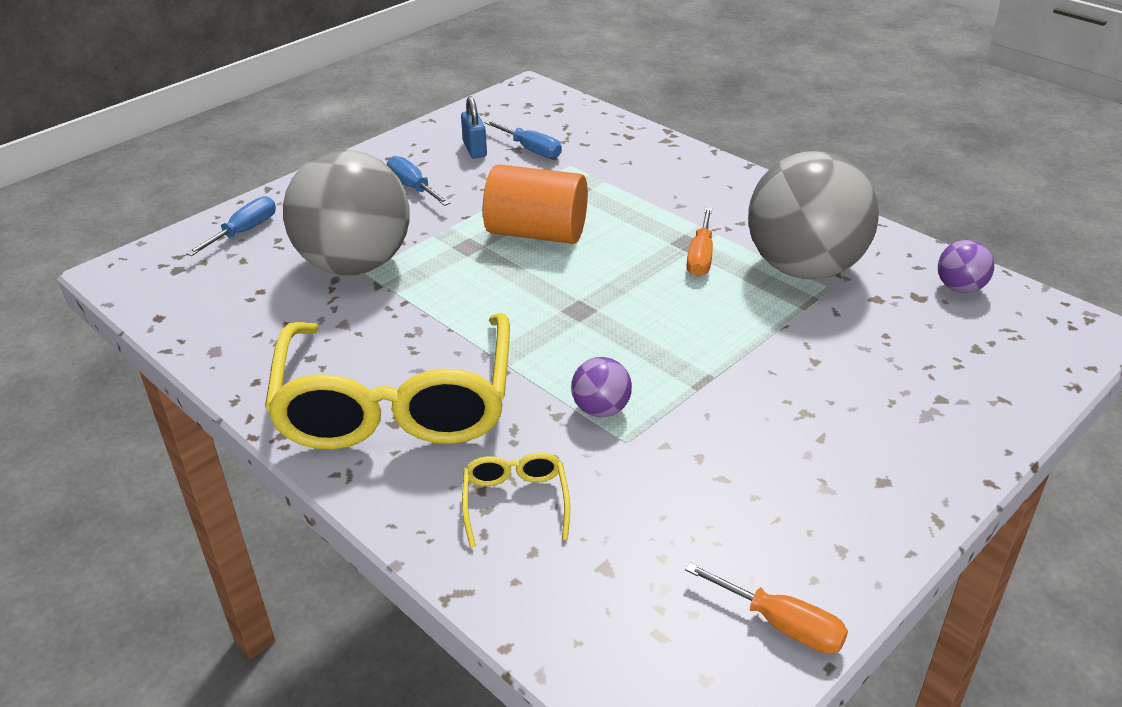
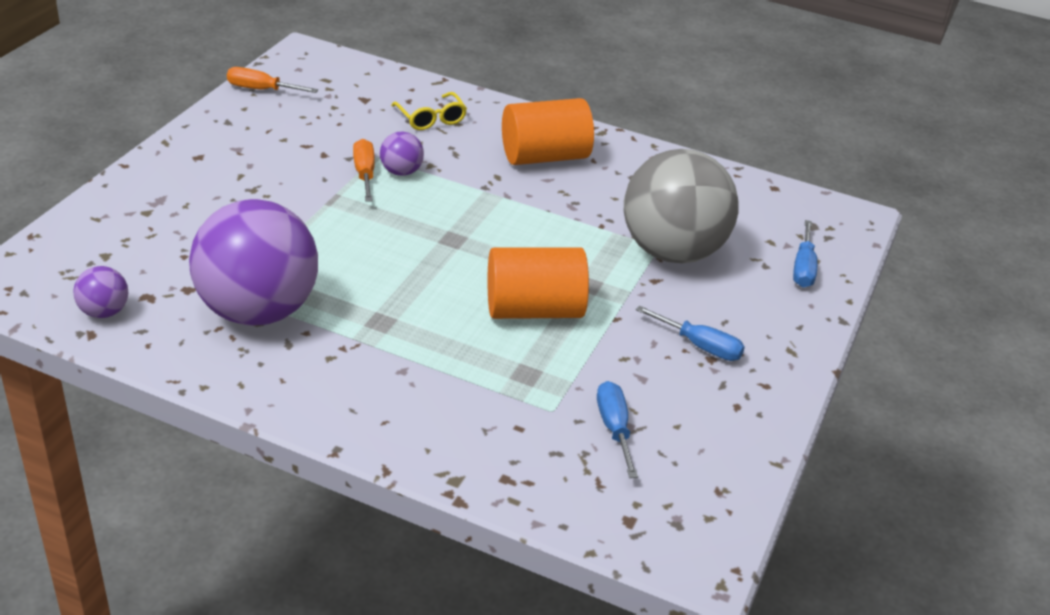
camera: 155 degrees right, 0 degrees up
(396, 404) = (544, 157): yellow glasses -> orange cylinder
(475, 149) = (680, 416): blue padlock -> none
(531, 150) = (614, 428): blue screwdriver -> blue screwdriver turned 60 degrees clockwise
(700, 257) = (362, 307): orange screwdriver -> orange screwdriver (364, 174)
(804, 268) = (258, 311): grey ball -> purple ball

